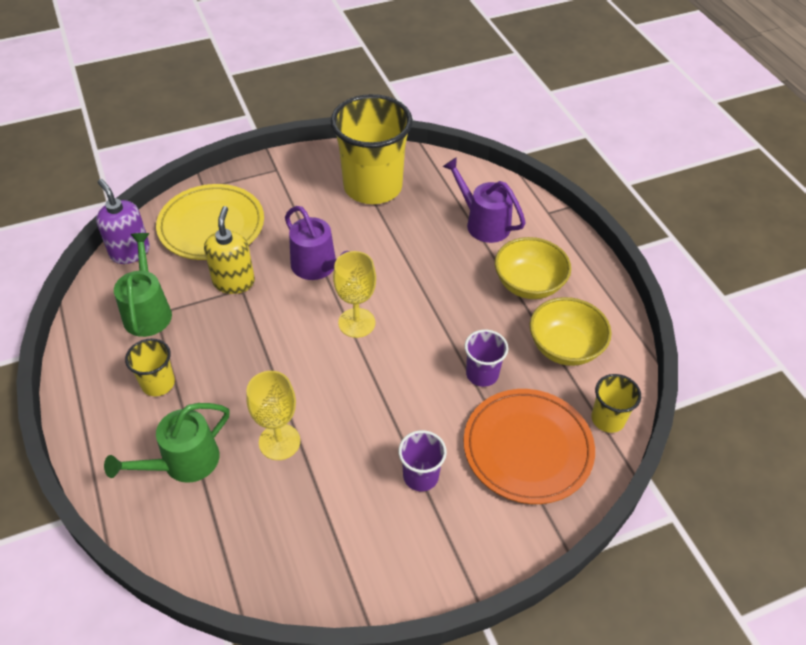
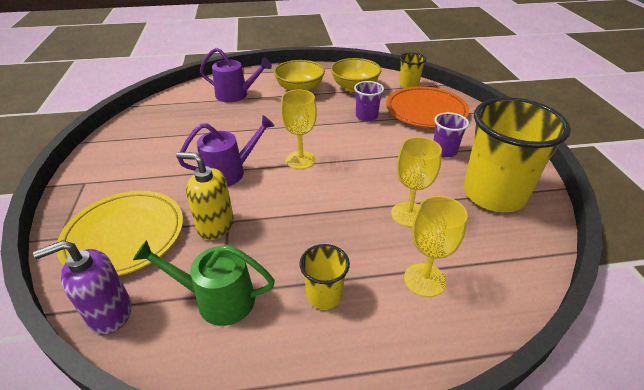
camera: 75 degrees left, 10 degrees down
(184, 462) = (424, 279): green watering can -> yellow goblet
(373, 187) = (159, 133): yellow cup -> yellow cup (493, 194)
(483, 223) = (236, 95): purple watering can -> purple watering can turned 135 degrees counterclockwise

